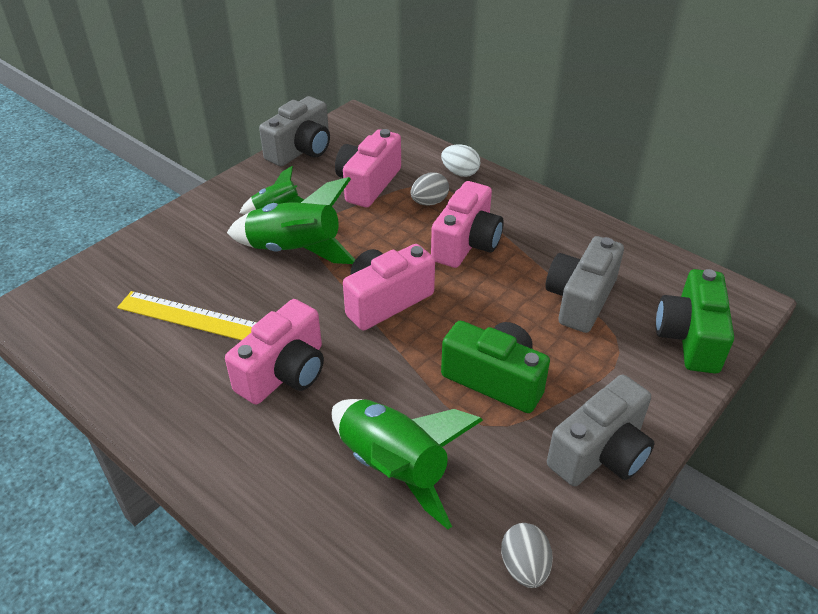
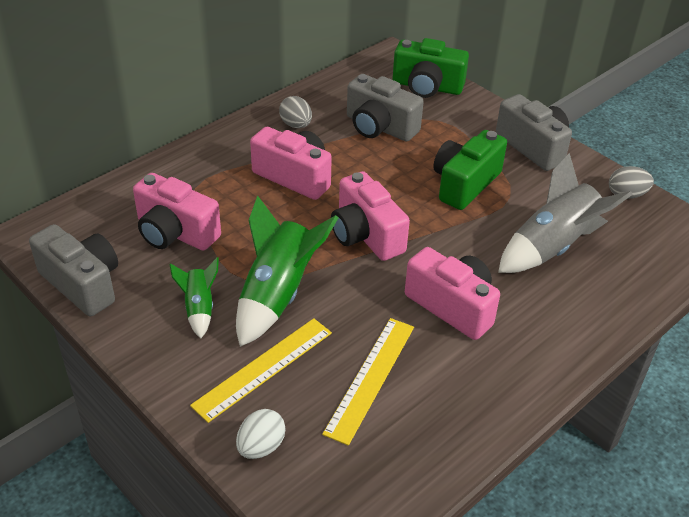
camera: 85 degrees left, 0 degrees up
(207, 252) = (263, 368): none -> yellow ruler
(394, 468) = (553, 246): green rocket -> grey rocket
(429, 202) = (223, 192): grey egg -> grey egg (296, 125)
(460, 173) = (179, 166): white egg -> white egg (261, 446)

